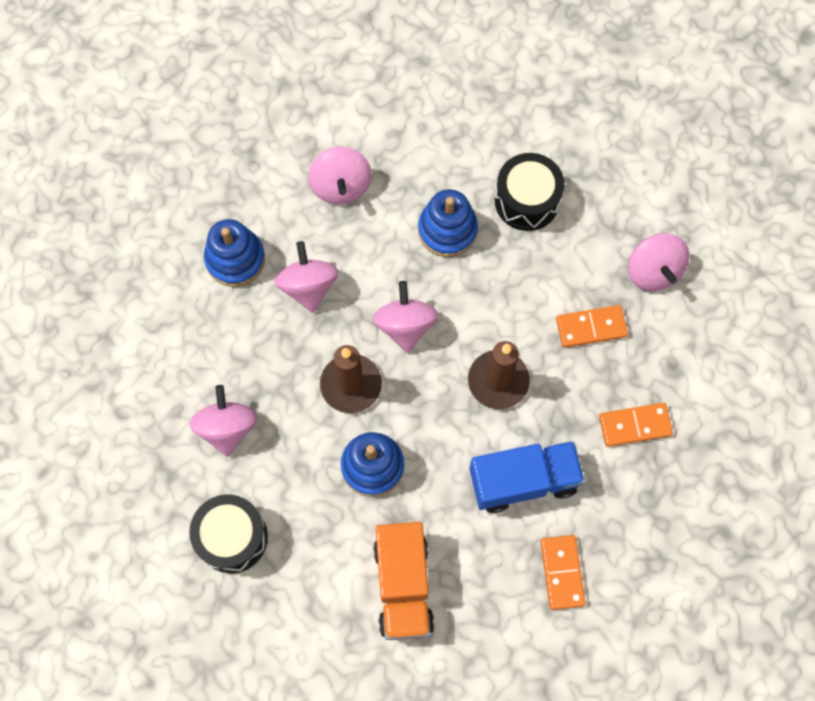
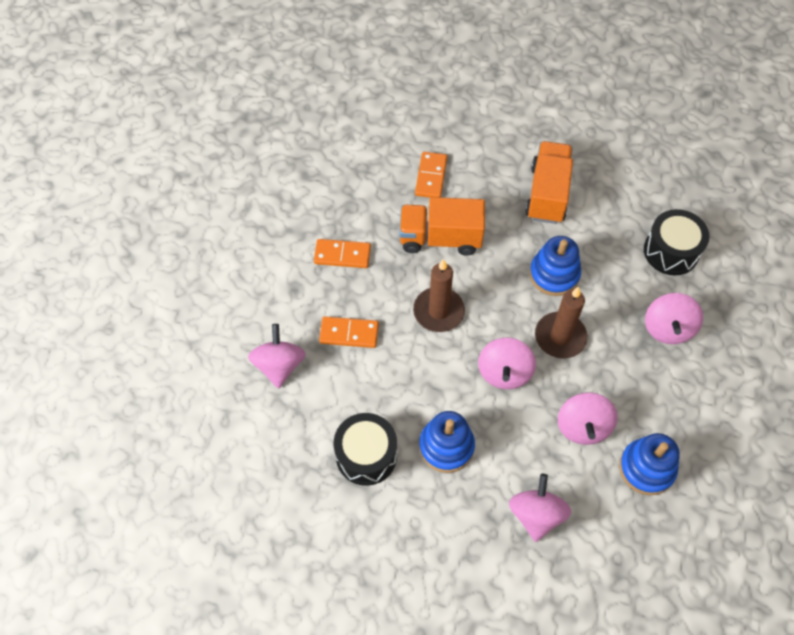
camera: 165 degrees left, 10 degrees down
(523, 481) = (440, 238): blue truck -> orange truck

